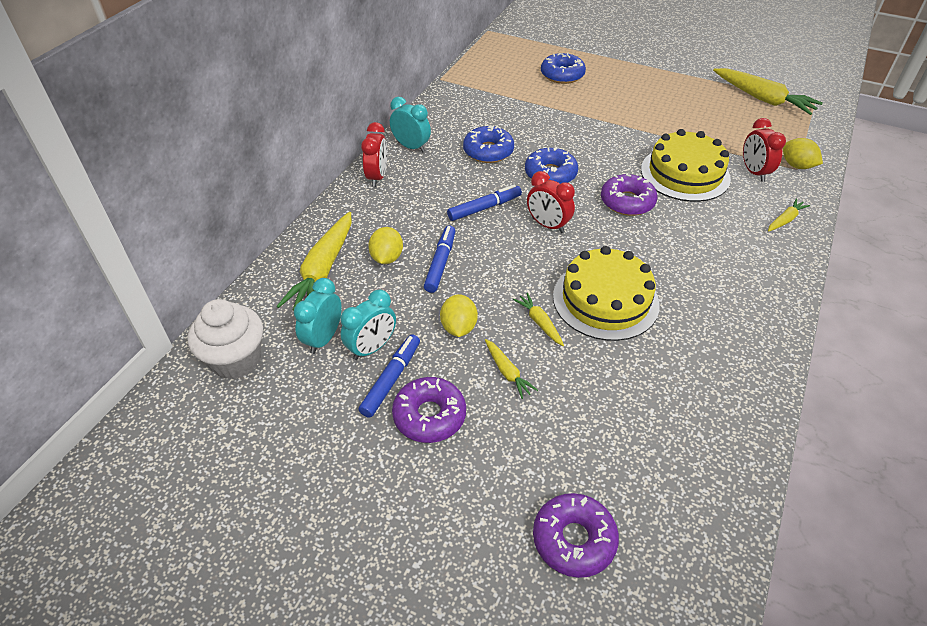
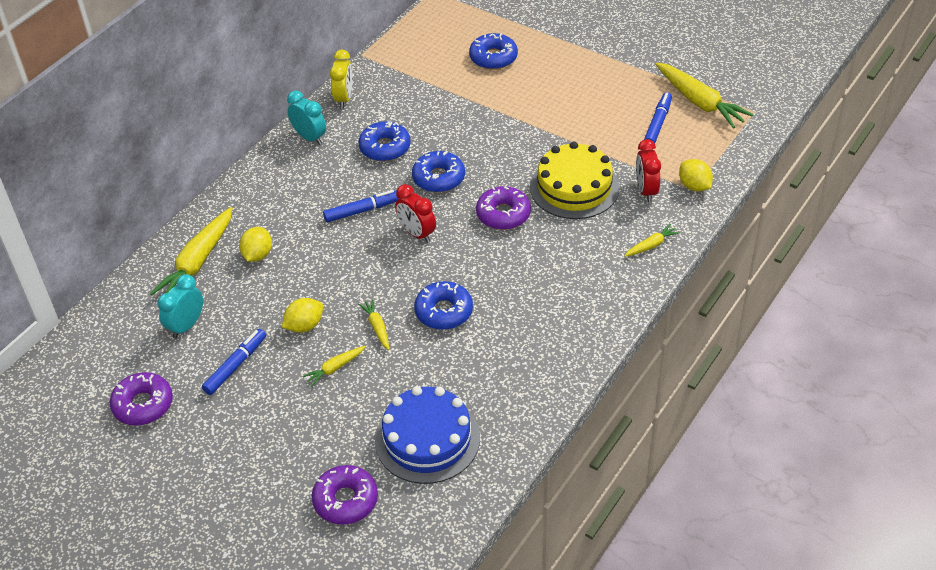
camera: 10 degrees right, 0 degrees up
(236, 360) = (110, 338): white cupcake -> none
(372, 348) = (225, 337): turquoise clock -> none
(377, 177) = (268, 169): red clock -> none
(429, 416) = (260, 398): purple donut -> purple donut (143, 405)
(435, 113) = (344, 98): none -> yellow clock
(440, 263) = (305, 264): blue marker -> blue marker (657, 123)
(458, 327) = (304, 326): yellow lemon -> yellow lemon turned 45 degrees clockwise
(507, 372) = (335, 368): yellow carrot -> yellow carrot turned 75 degrees clockwise
(605, 300) = (444, 311): yellow cake -> blue donut
(643, 447) = (427, 439): none -> blue cake

